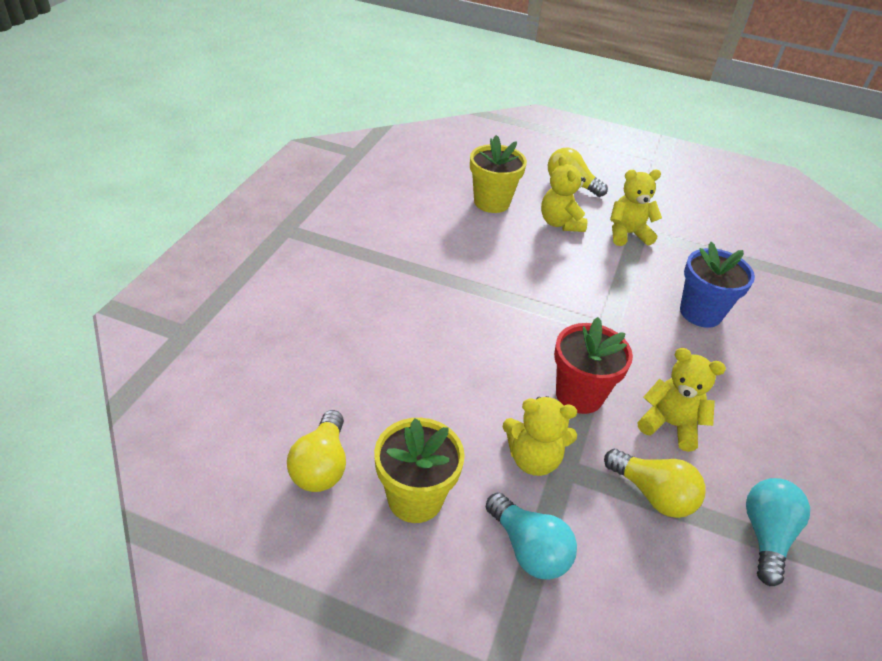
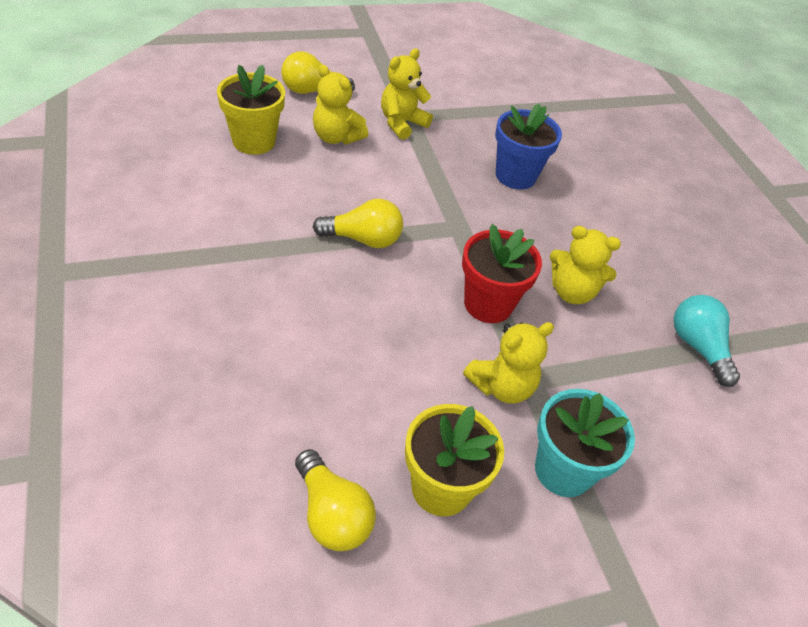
camera: 40 degrees left, 5 degrees up
(528, 549) = (563, 470): turquoise light bulb -> turquoise flower pot
(653, 494) = (607, 361): yellow light bulb -> yellow light bulb (363, 239)
(670, 424) = (572, 292): yellow teddy bear -> yellow teddy bear turned 150 degrees counterclockwise

